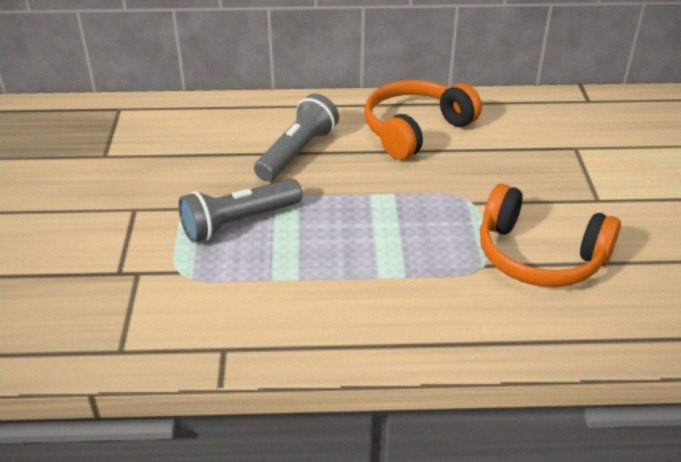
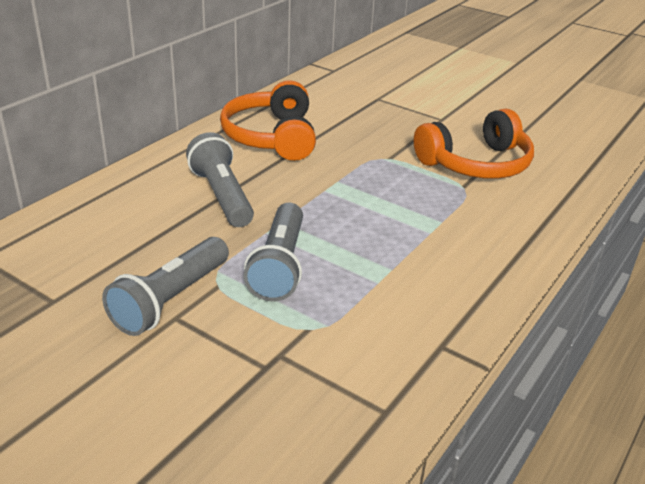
camera: 55 degrees left, 5 degrees down
(150, 197) = (171, 300): none -> grey flashlight

